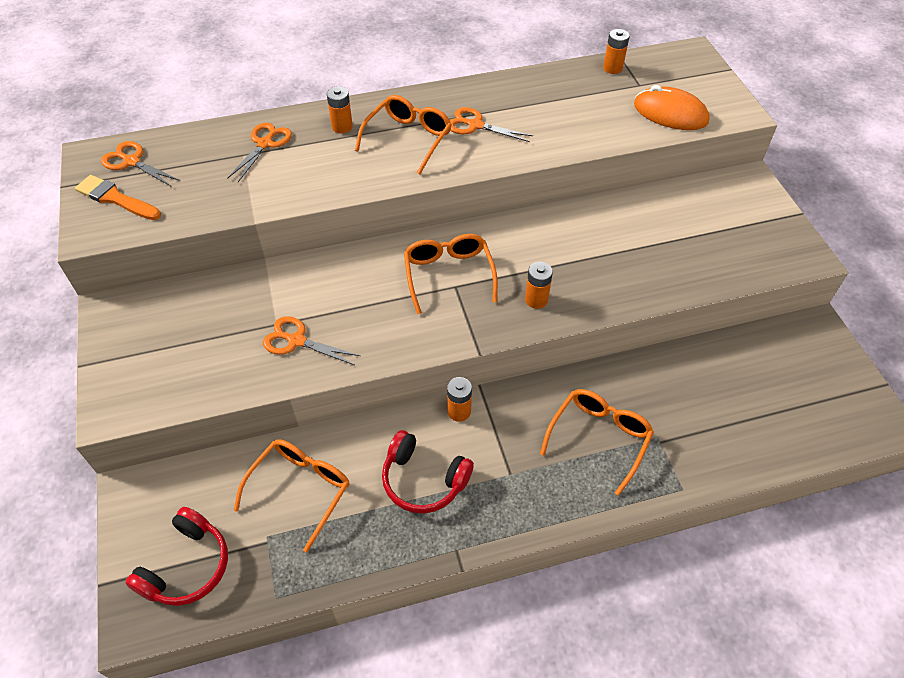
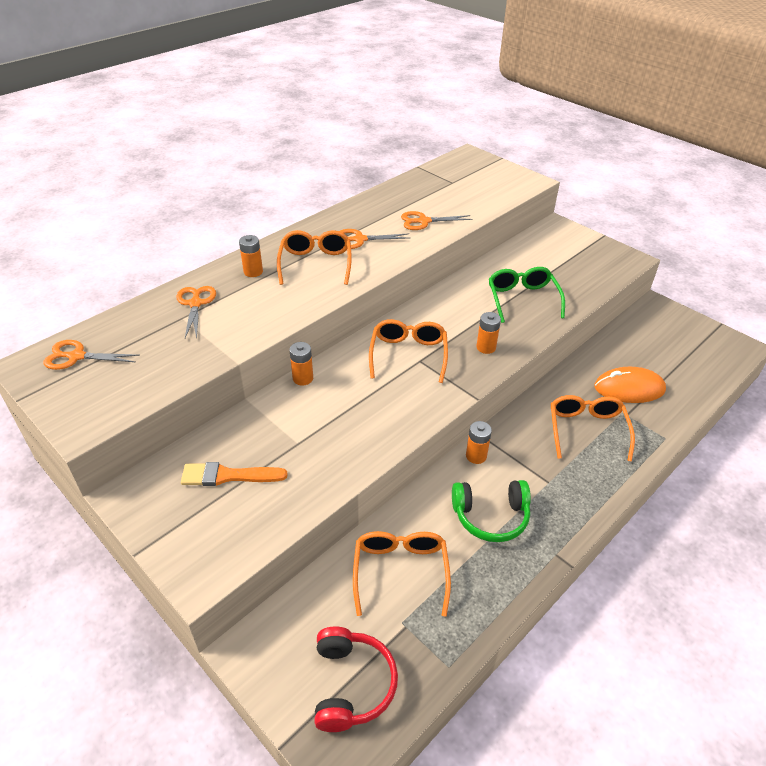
camera: 30 degrees left, 10 degrees down
(115, 198) = (85, 390): orange brush -> orange brush (228, 476)
(296, 340) = (326, 448): orange scissors -> orange scissors (423, 221)
(423, 480) = (491, 516): red headphones -> green headphones
(448, 275) = (408, 355): orange glasses -> orange glasses turned 45 degrees clockwise
(612, 68) = (425, 177): orange battery -> orange battery (303, 378)
(625, 259) = (522, 299): none -> green glasses
(670, 113) = (488, 193): orange mouse -> orange mouse (629, 388)

